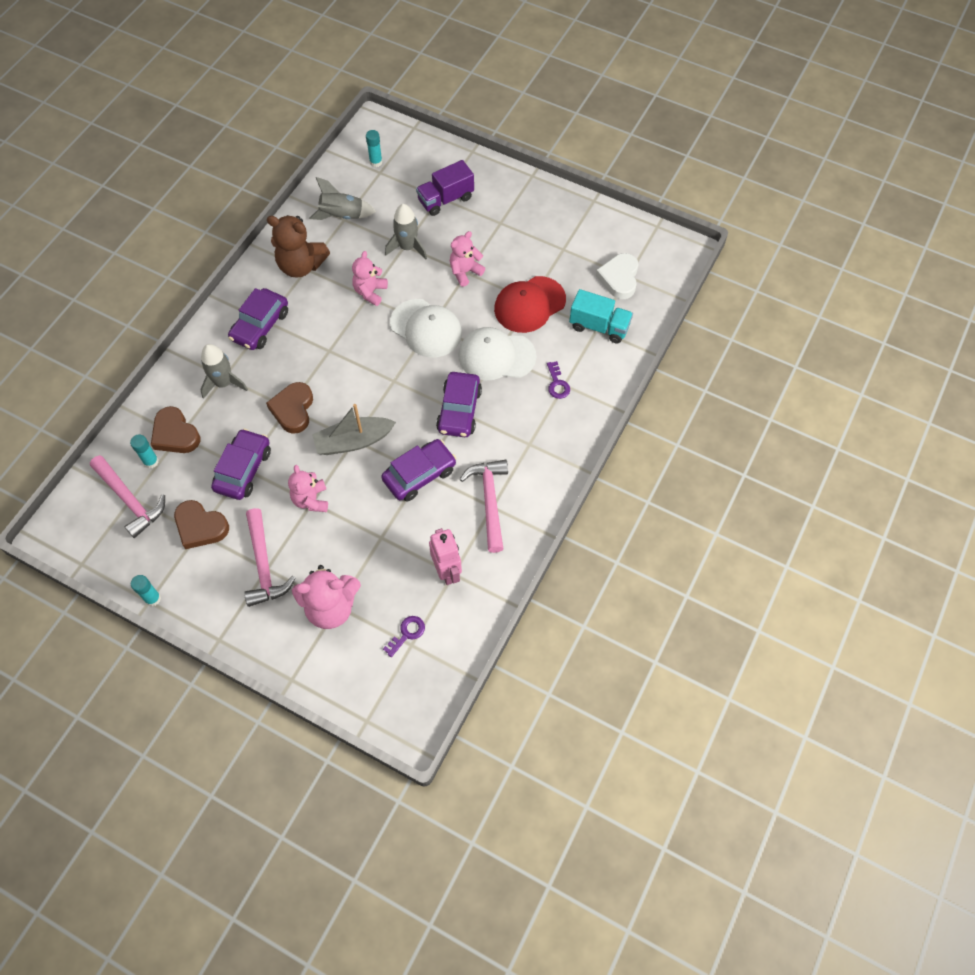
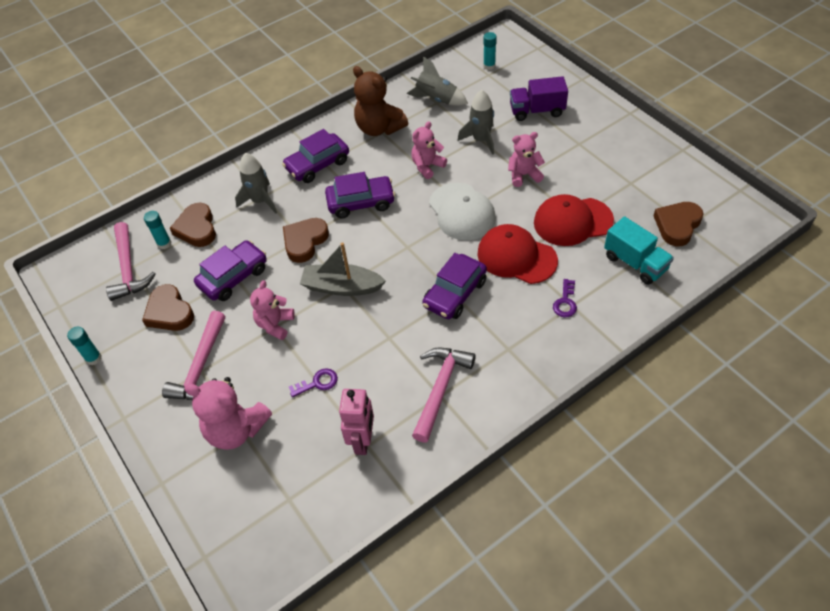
camera: 30 degrees right, 10 degrees down
(407, 634) = (291, 486): purple key -> purple key (317, 383)
(419, 475) = (386, 339): purple car -> purple car (361, 203)
(496, 356) = (516, 257): white cap -> red cap
(619, 278) = (677, 225): white heart -> brown heart

